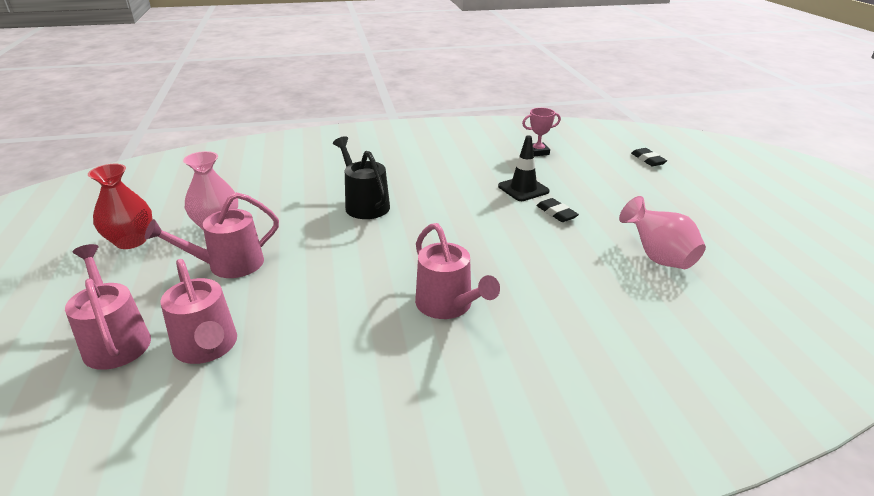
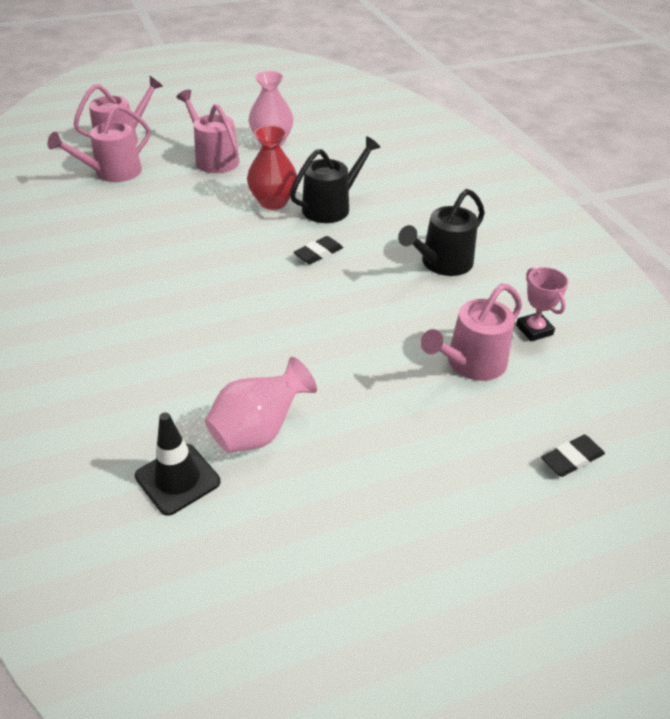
camera: 80 degrees right, 10 degrees up
(131, 241) = (242, 114): red vase -> red vase (273, 202)
(448, 305) = (159, 273): pink watering can -> pink watering can (471, 363)
(461, 169) = (442, 263): none -> black watering can
(523, 189) = (407, 316): black traffic cone -> black traffic cone (177, 479)
(556, 213) = (350, 345): black eraser -> black eraser (318, 253)

